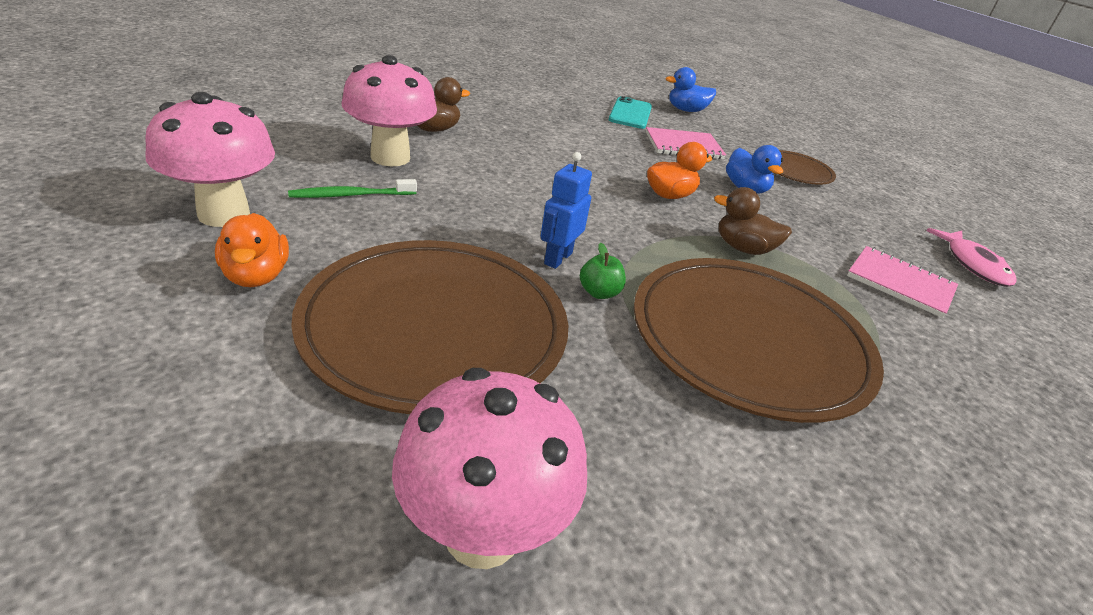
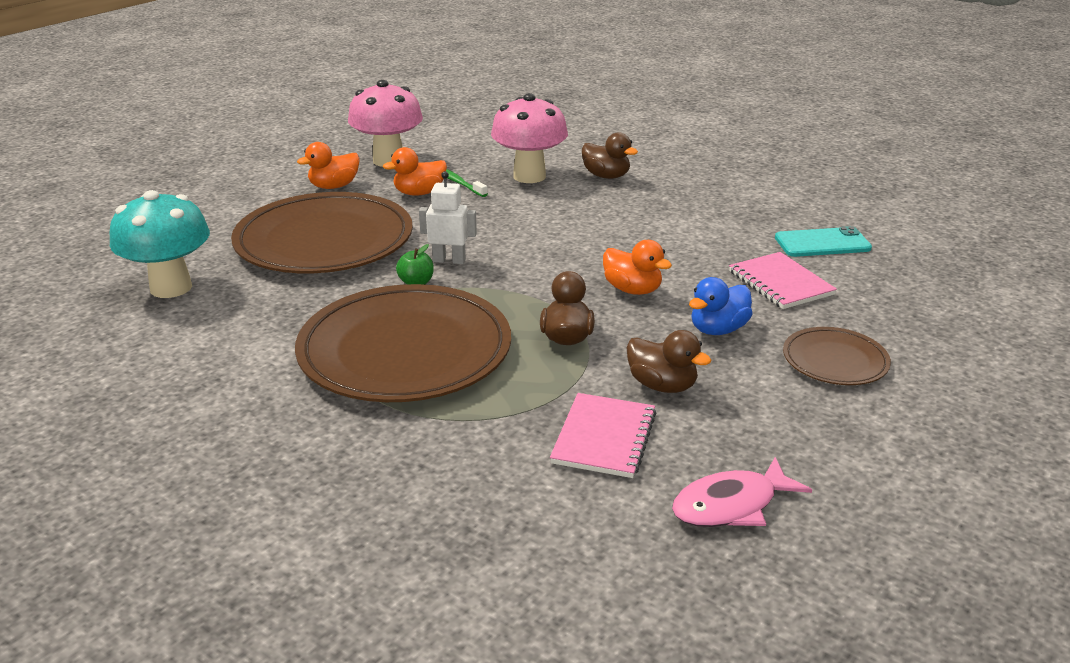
camera: 75 degrees right, 5 degrees down
(358, 224) = (419, 193): none -> orange duck
(482, 533) = (171, 287): pink mushroom -> turquoise mushroom
(557, 258) = (449, 260): blue robot -> white robot
(686, 110) = (909, 272): blue duck -> none
(824, 236) = (662, 385): none -> brown duck

